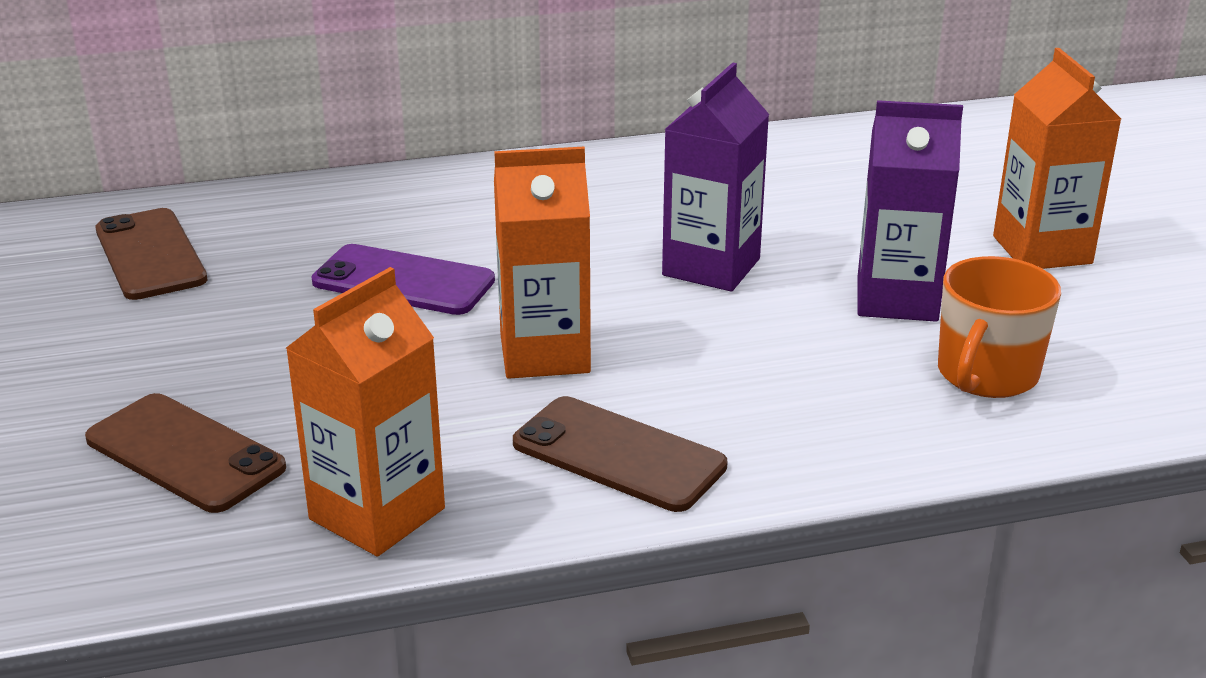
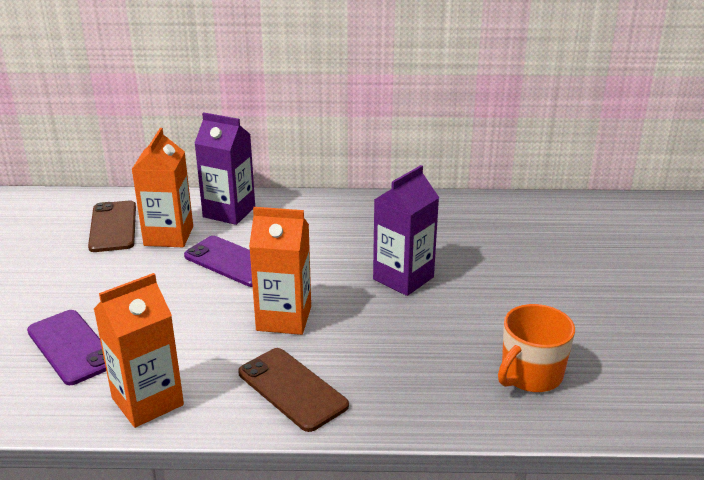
camera: 15 degrees right, 0 degrees up
(185, 453) = (71, 347): brown phone -> purple phone
(897, 299) = (501, 316): purple carton -> purple carton (229, 212)
(1042, 250) = (607, 296): orange carton -> orange carton (169, 236)

